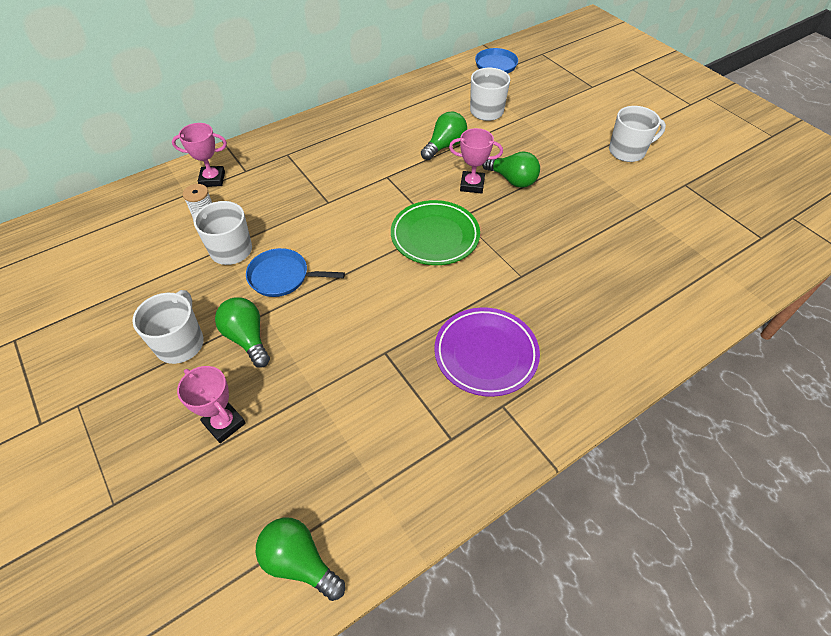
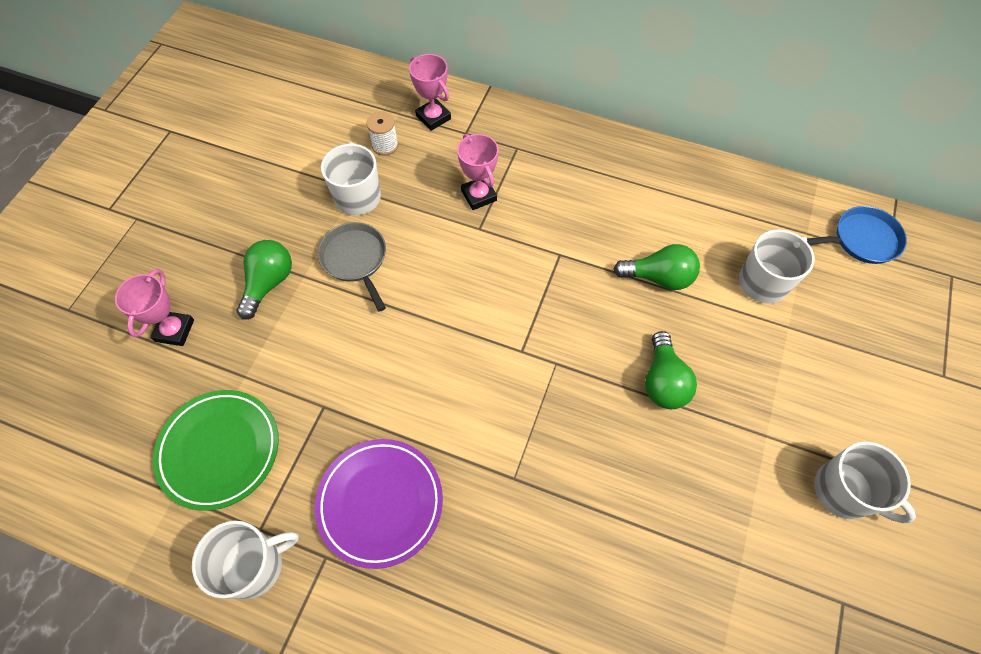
camera: 55 degrees right, 10 degrees up
(180, 343) = (233, 239): white mug -> white mug (254, 565)
(282, 277) = (355, 259): blue pan -> grey pan
(299, 562) = (79, 478): green light bulb -> none
(435, 236) = (507, 356): green plate -> green plate (219, 450)
(472, 185) = (617, 344): pink trophy -> pink trophy (479, 196)

